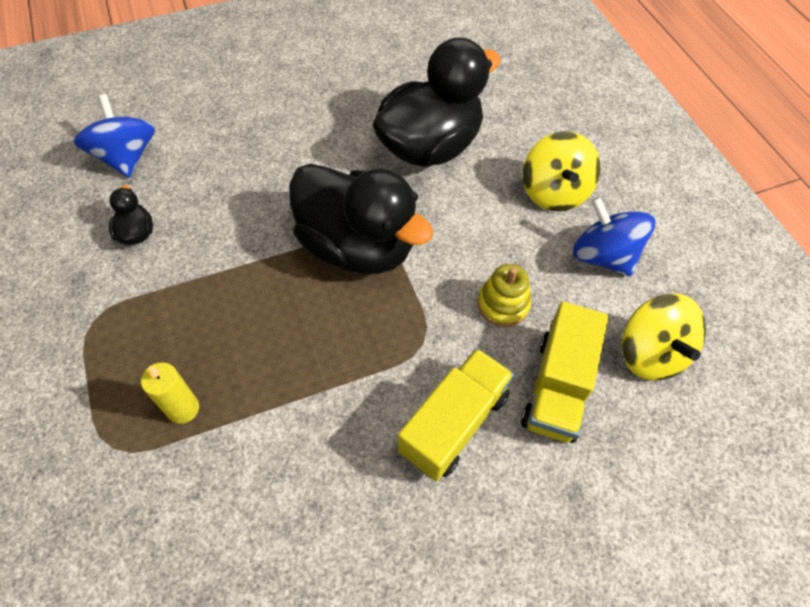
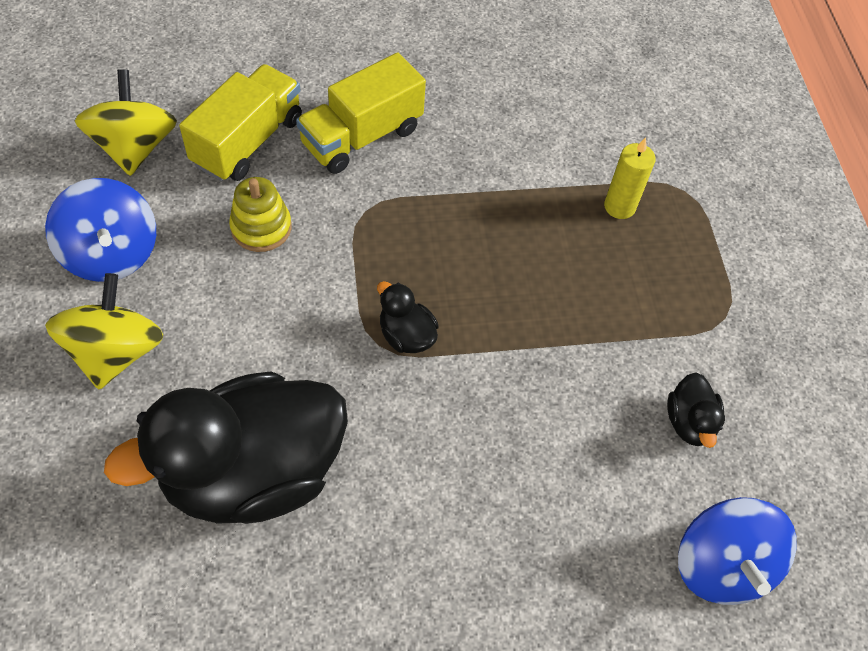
camera: 170 degrees left, 0 degrees up
(357, 247) = (406, 335): black duck -> black duck, size x0.41

